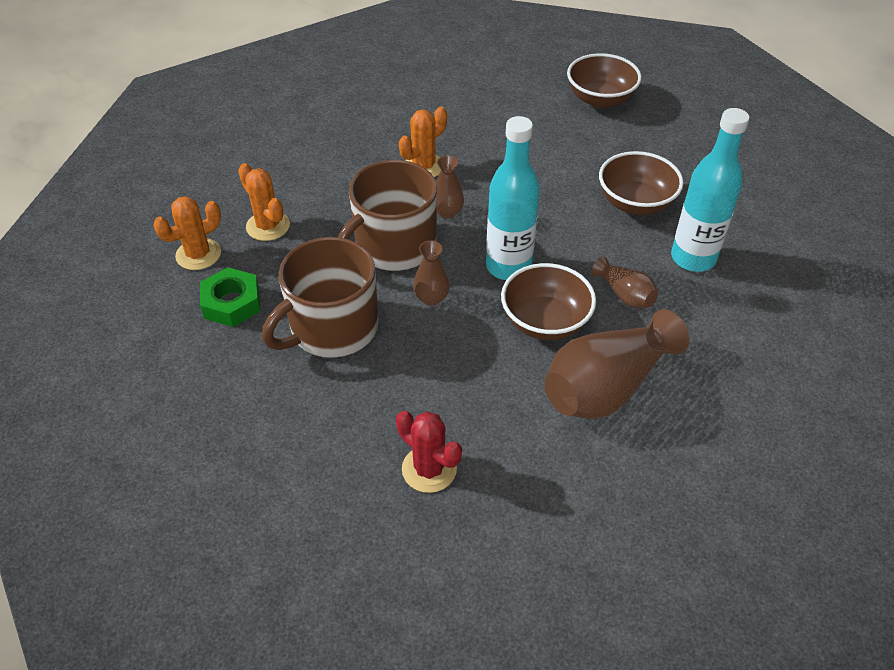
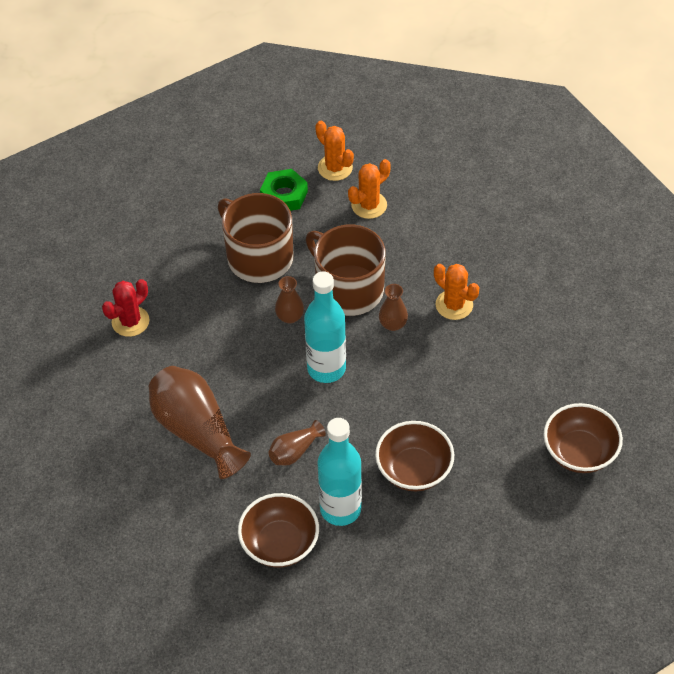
camera: 90 degrees right, 5 degrees up
(545, 322) = (264, 393): brown bowl -> brown bowl (280, 543)

